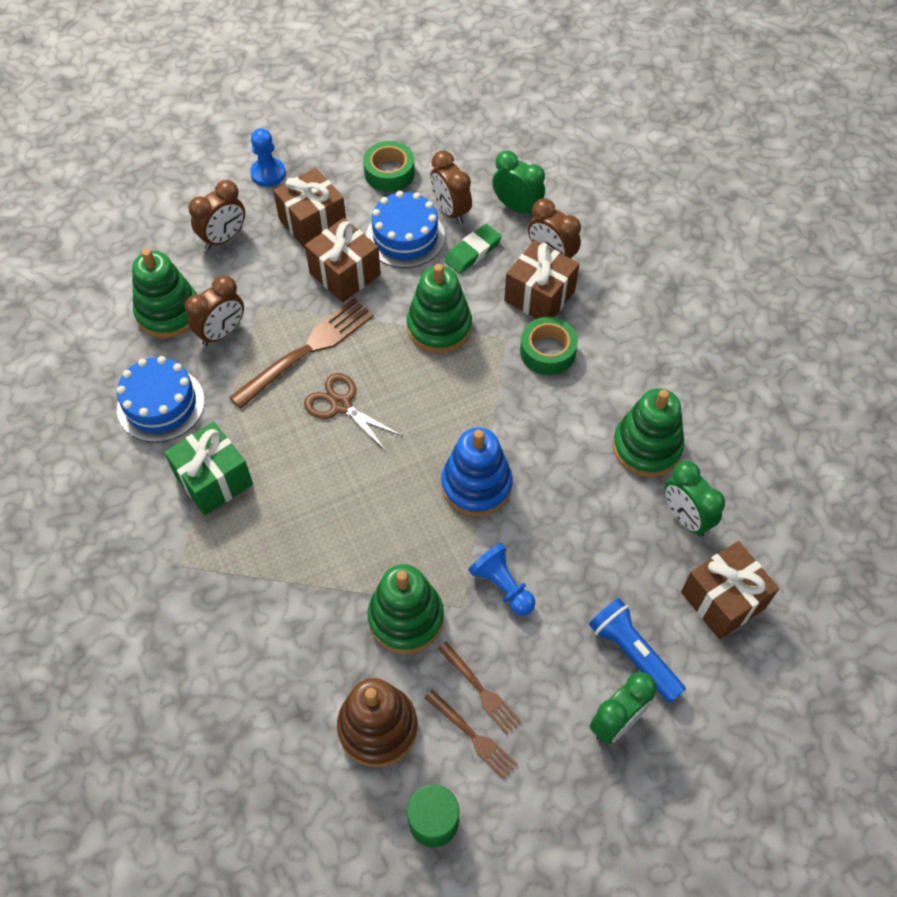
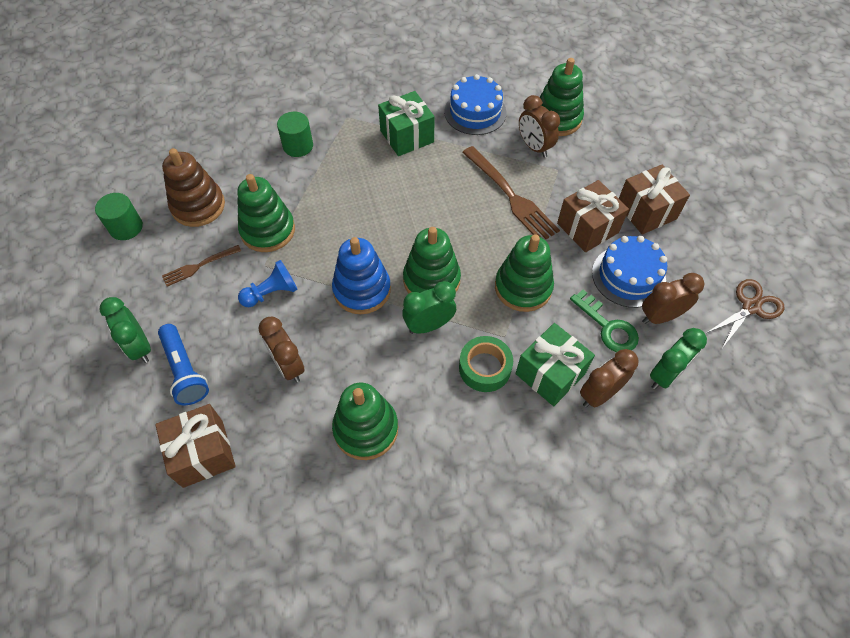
camera: 100 degrees right, 0 degrees up
(224, 238) = (630, 153): brown clock -> brown clock (288, 366)
(245, 619) = (298, 146): none -> green cylinder
(268, 173) = (704, 186): blue pawn -> none
(341, 405) = (455, 212): brown scissors -> brown scissors (750, 307)
(389, 173) = (709, 274): green tape -> none
(447, 415) = (431, 280): none -> green stacking toy
(472, 735) = (170, 256): brown fork -> none
(473, 252) = (608, 327): green eraser -> green key
(539, 296) = (550, 374): brown gift -> green gift
(633, 654) = (185, 371): blue flashlight -> blue flashlight turned 90 degrees clockwise
(685, 518) = (287, 443): green clock -> green clock (429, 325)

